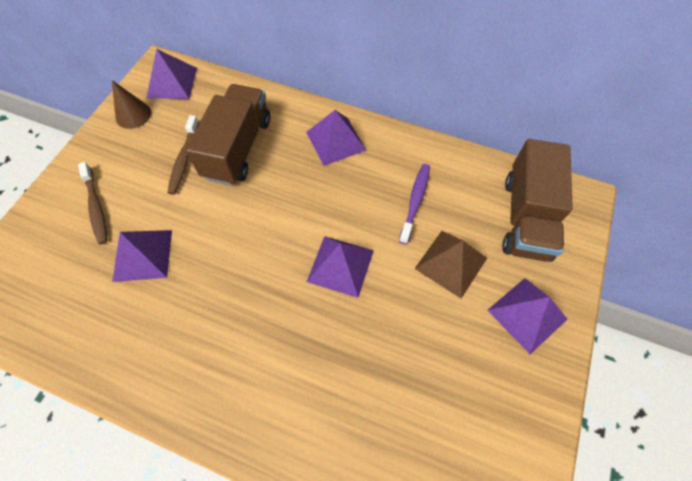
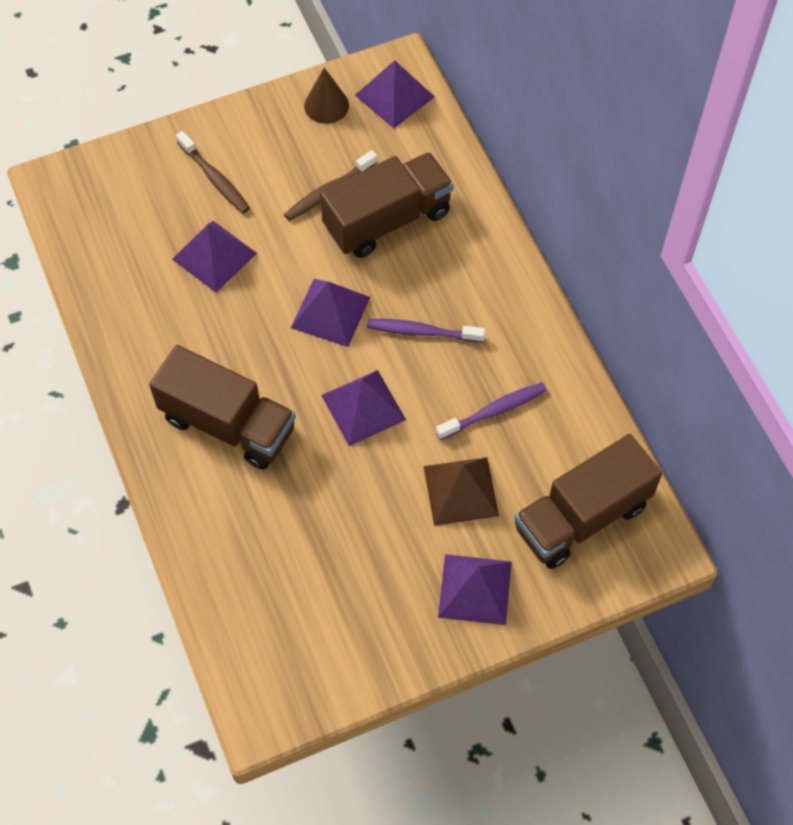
camera: 45 degrees right, 0 degrees up
(96, 207) = (215, 178): brown toothbrush -> brown toothbrush turned 60 degrees counterclockwise
(264, 358) = (228, 424): none -> brown truck
(326, 192) = (422, 332): none -> purple toothbrush
(336, 141) = (487, 289): purple pyramid -> purple pyramid (330, 312)

